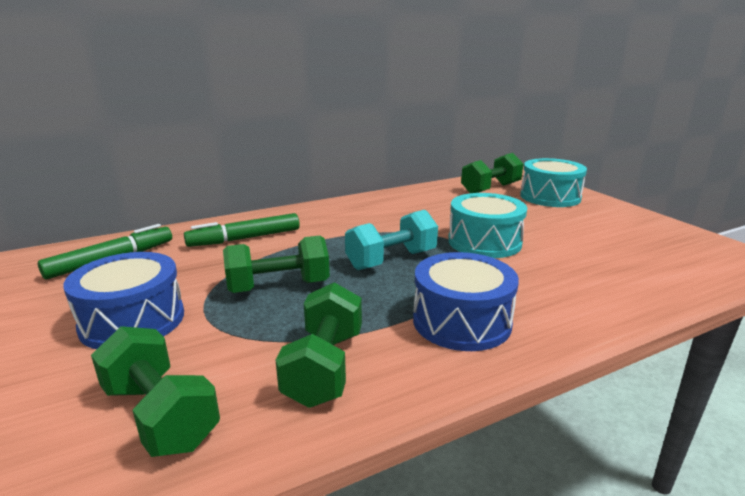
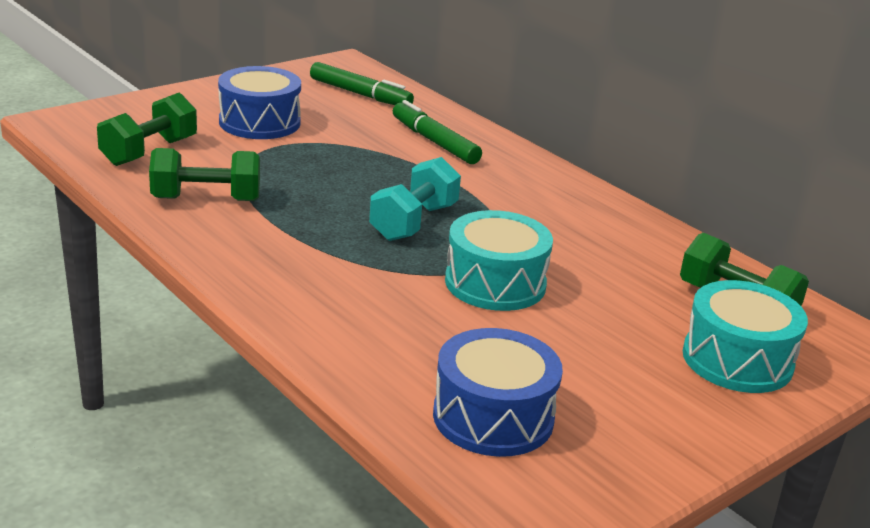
camera: 75 degrees right, 5 degrees up
(278, 286) = (332, 169): green dumbbell -> none
(391, 260) = (413, 222): turquoise dumbbell -> turquoise dumbbell turned 75 degrees clockwise
(461, 321) = (288, 259): blue drum -> blue drum (493, 417)

